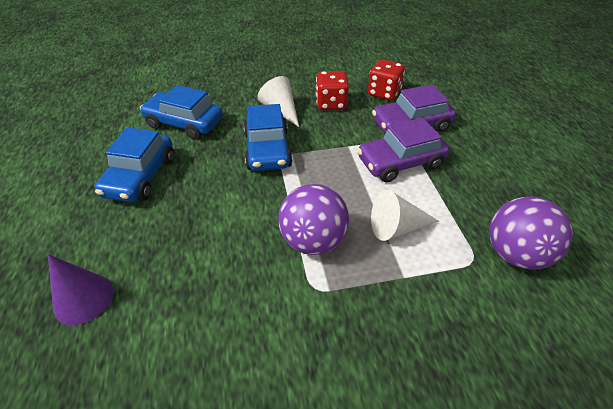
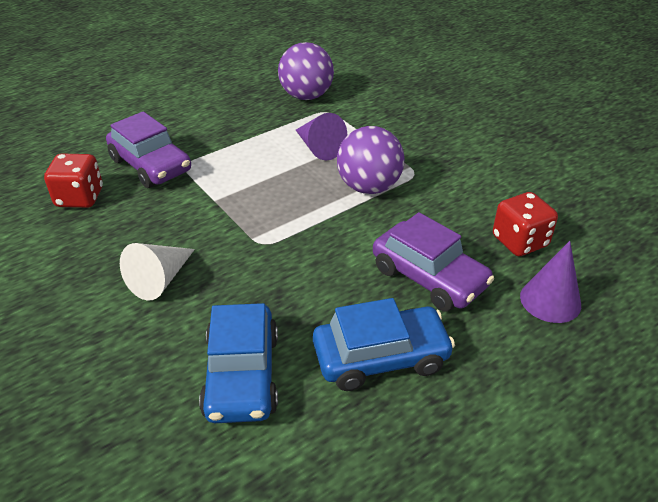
camera: 115 degrees left, 5 degrees down
(267, 150) = (257, 260): blue car -> none
(331, 104) = (125, 236): red dice -> red dice (519, 241)
(397, 227) = (318, 148): white cone -> purple cone
(400, 162) = (225, 161): purple car -> purple car (429, 277)

